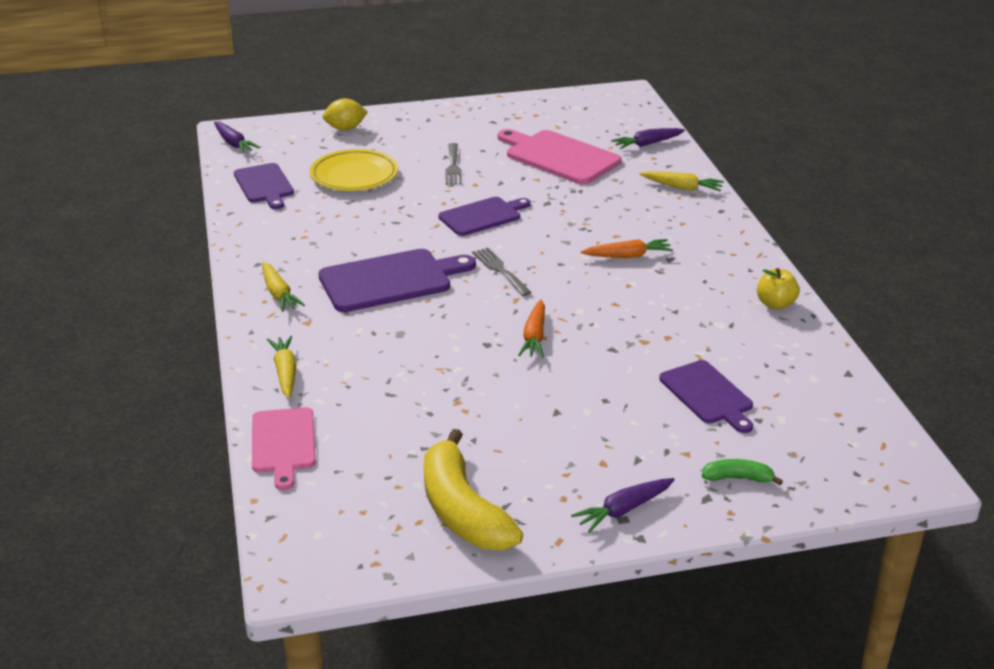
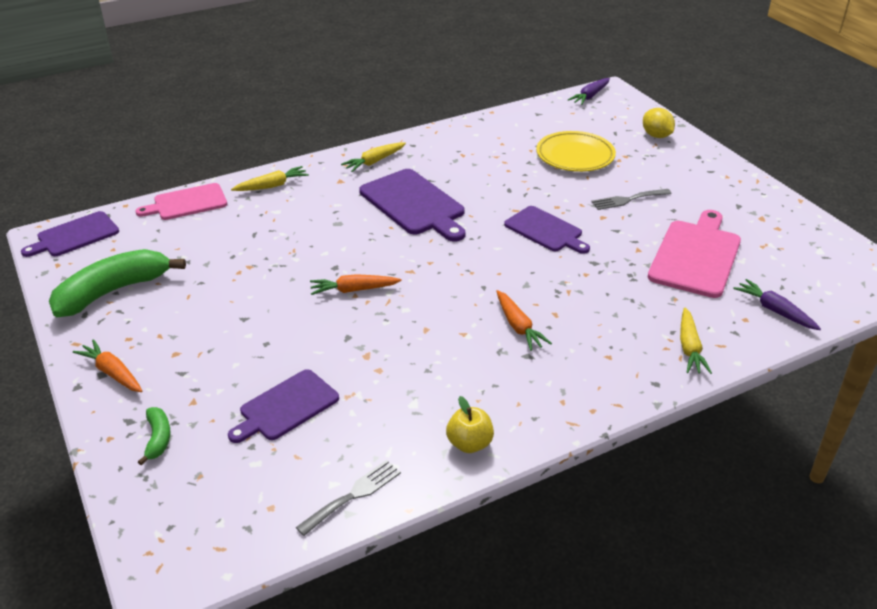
camera: 75 degrees right, 5 degrees up
(264, 185) = (532, 122): purple cutting board -> purple cutting board (75, 235)
(462, 510) = (113, 291): yellow banana -> green banana
(500, 270) = (455, 255): grey fork -> grey fork (353, 495)
(623, 510) = (112, 373): purple carrot -> orange carrot

